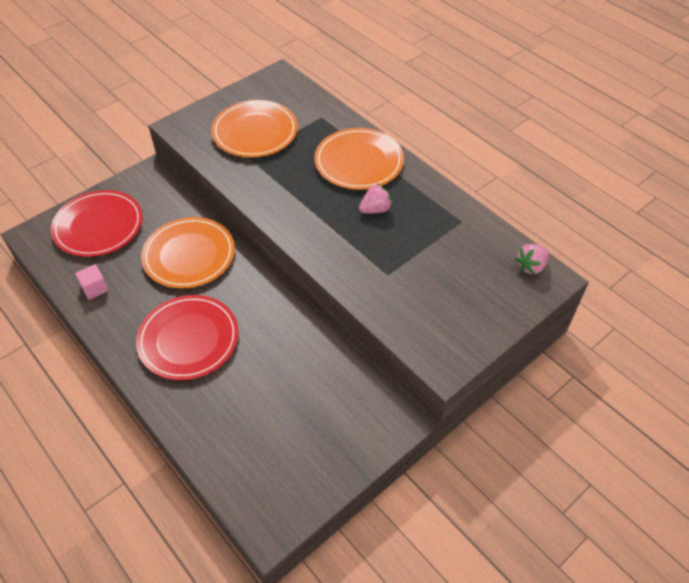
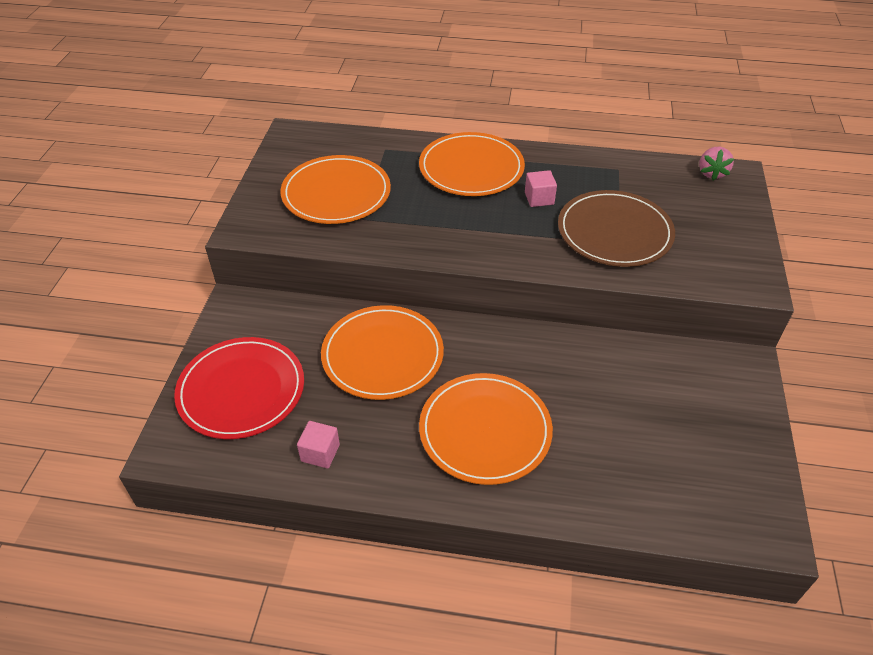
camera: 40 degrees left, 5 degrees down
(188, 339) = (485, 430): red plate -> orange plate
(375, 209) = (539, 198): pink strawberry -> pink cube
(394, 264) = (614, 232): none -> brown plate

